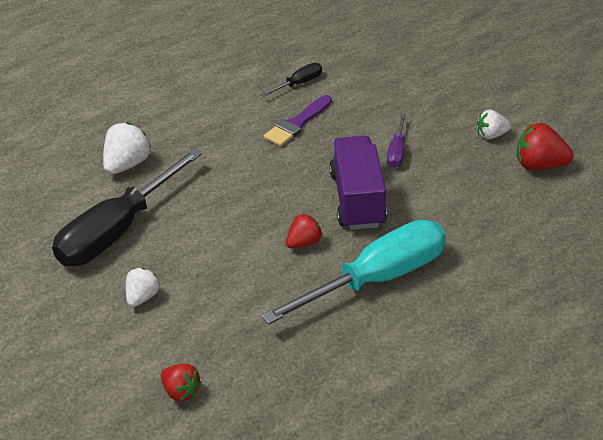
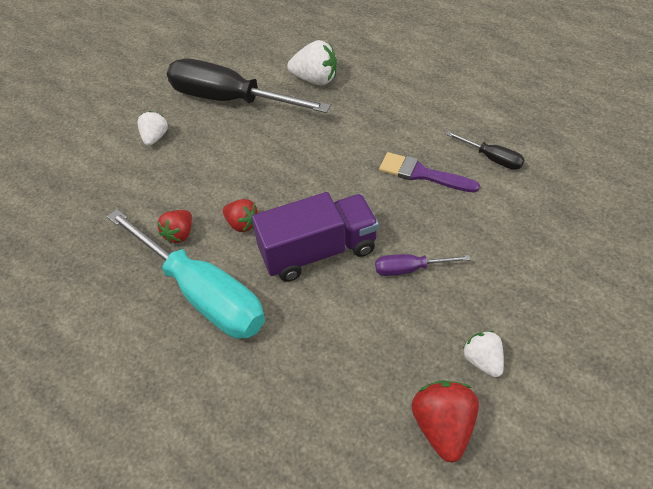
camera: 75 degrees right, 10 degrees up
(143, 297) = (155, 137): white strawberry -> white strawberry turned 90 degrees counterclockwise
(181, 391) = (53, 190): red strawberry -> red strawberry (179, 234)

